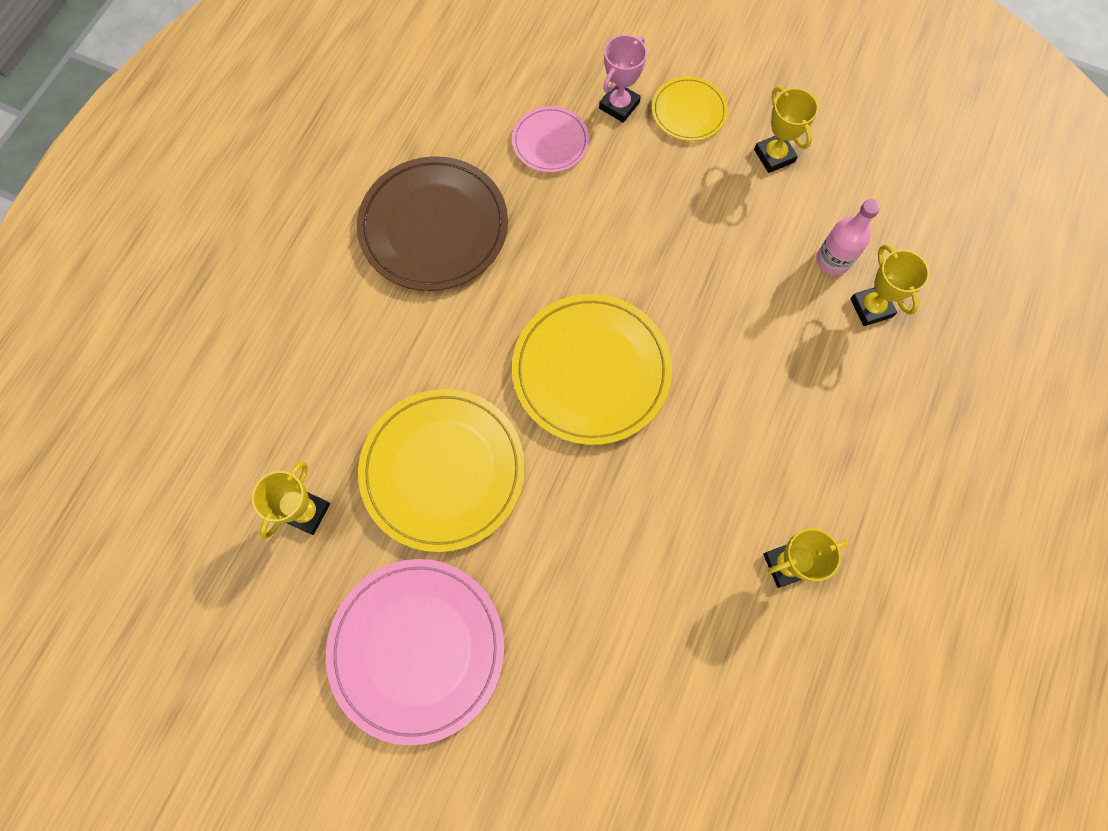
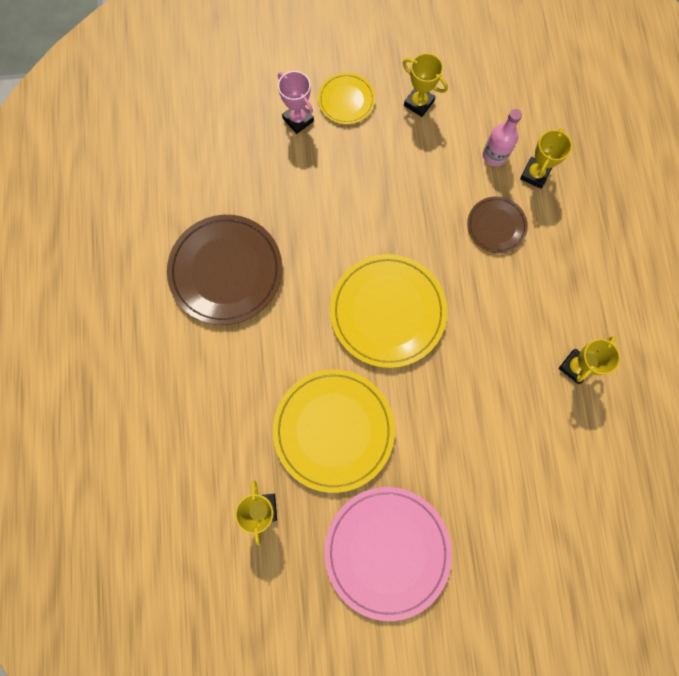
camera: 30 degrees left, 5 degrees up
(550, 142) = (268, 169): pink plate -> none
(619, 105) = (298, 120): pink trophy -> pink trophy turned 45 degrees counterclockwise
(785, 342) = (496, 226): none -> brown plate
(871, 308) = (534, 174): yellow trophy -> yellow trophy turned 75 degrees clockwise

